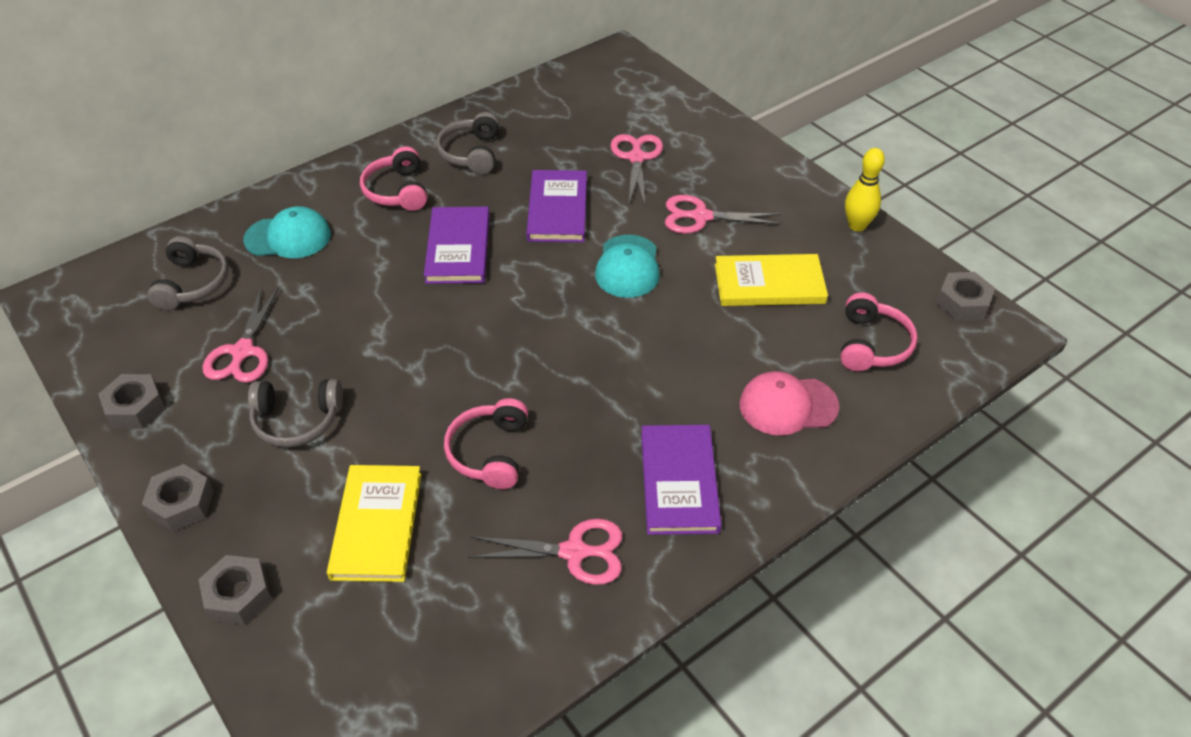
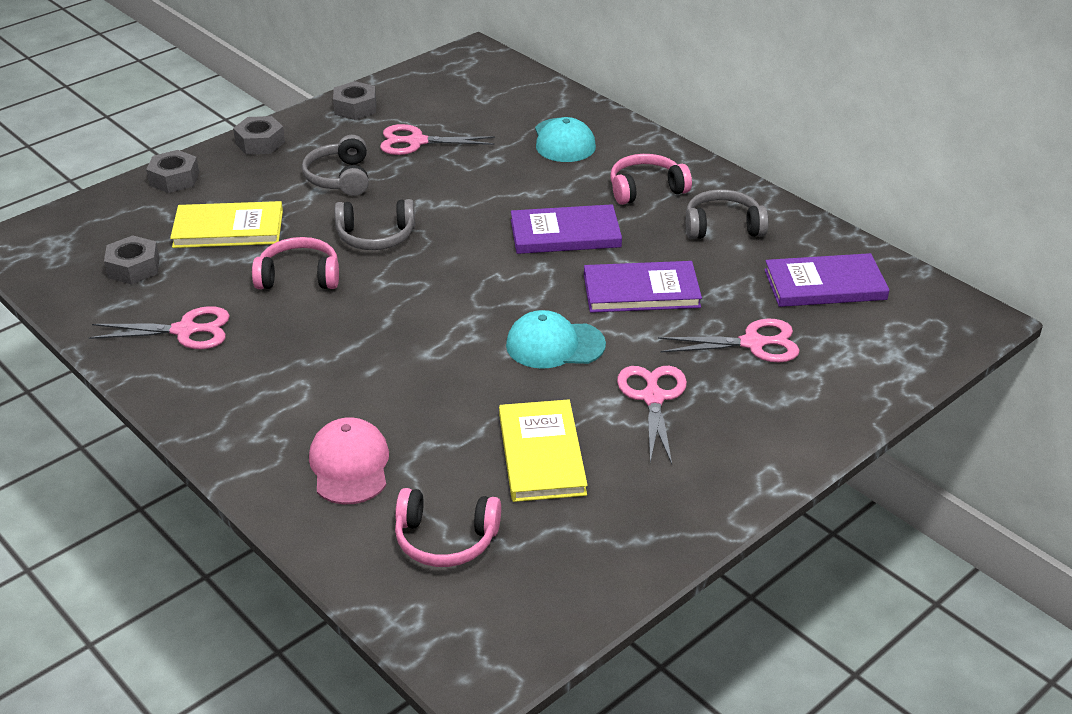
camera: 85 degrees right, 10 degrees down
(193, 283) = (496, 106): grey headphones -> grey headphones (376, 237)
(574, 552) = (185, 330): pink scissors -> pink scissors turned 90 degrees counterclockwise
(679, 481) = (255, 389): purple book -> purple book (825, 285)
(857, 225) = (667, 538): yellow bowling pin -> none
(962, 303) = (528, 636): grey nut -> grey nut (134, 268)

